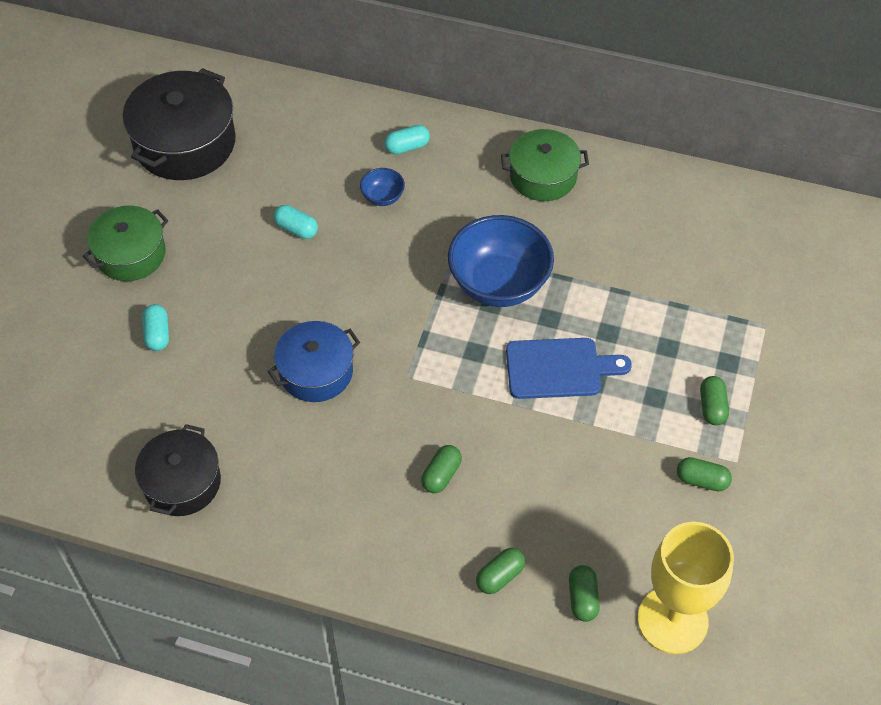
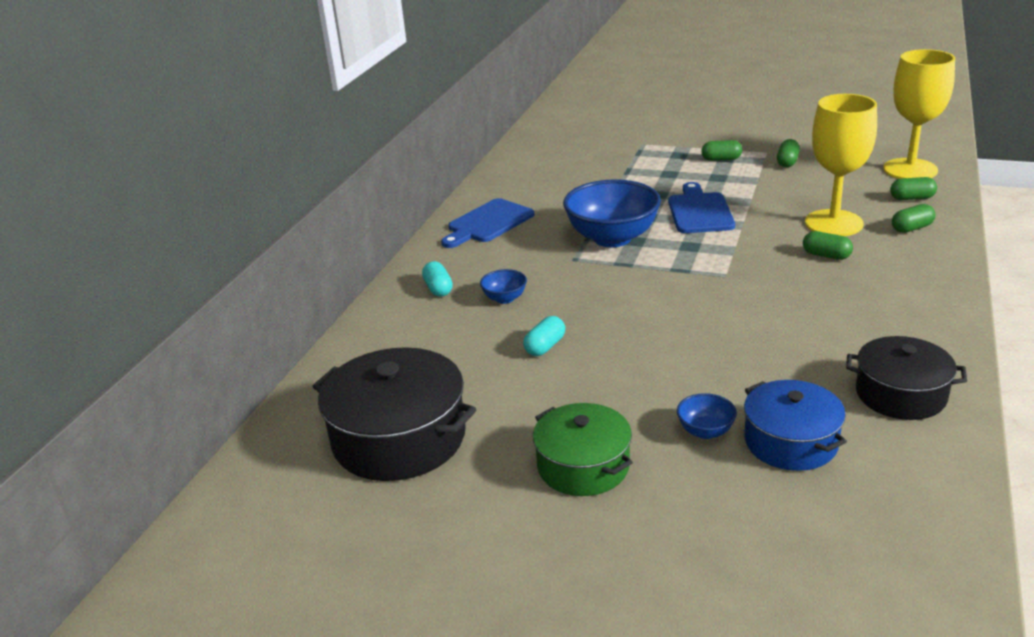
camera: 85 degrees left, 25 degrees down
(157, 334) = (705, 431): turquoise capsule -> blue bowl
(316, 371) = (732, 323): blue pot -> blue pot (790, 442)
(500, 576) = (911, 228): green capsule -> green capsule turned 75 degrees counterclockwise
(519, 497) = (833, 223): none -> yellow goblet
(543, 176) = (488, 223): green pot -> blue cutting board

